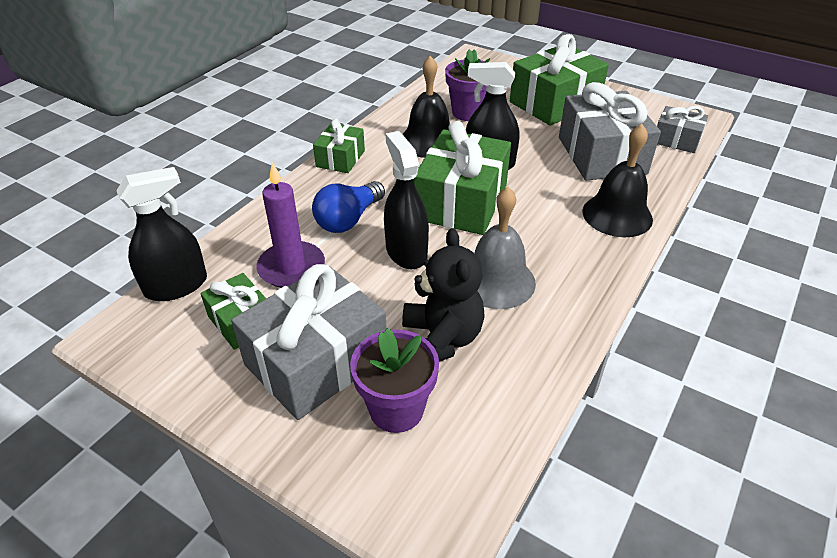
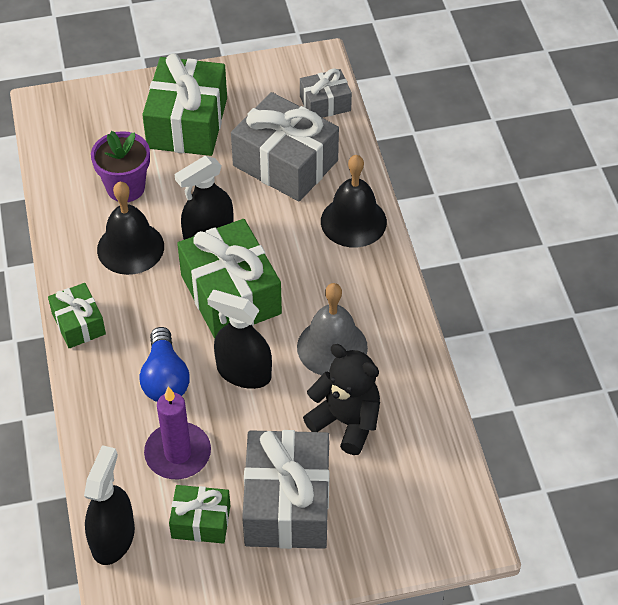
camera: 45 degrees left, 10 degrees up
(396, 409) = (373, 490): purple flower pot -> none

